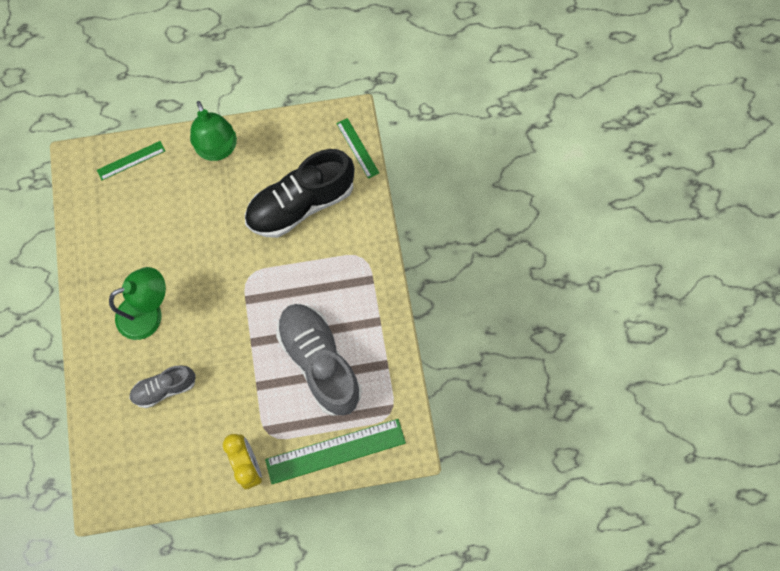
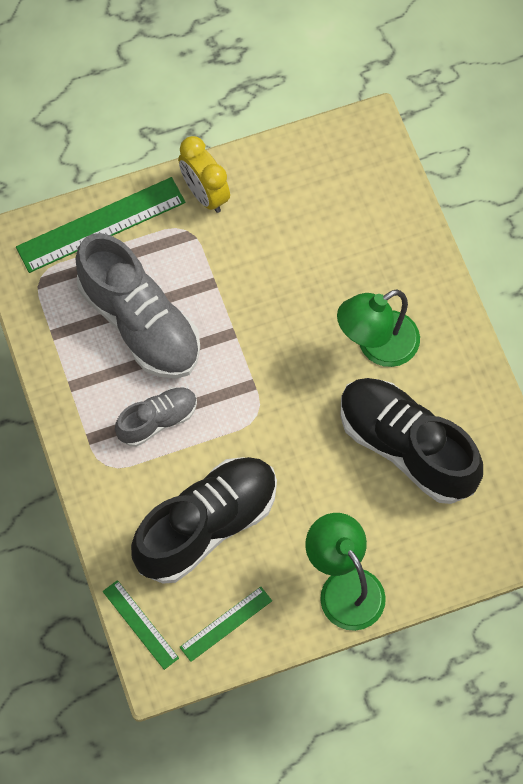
camera: 170 degrees right, 5 degrees down
(131, 160) = (465, 549): green ruler -> green ruler (226, 623)
(149, 235) = (407, 447): none -> black shoe
(165, 388) = (329, 260): grey shoe -> grey shoe (157, 420)

